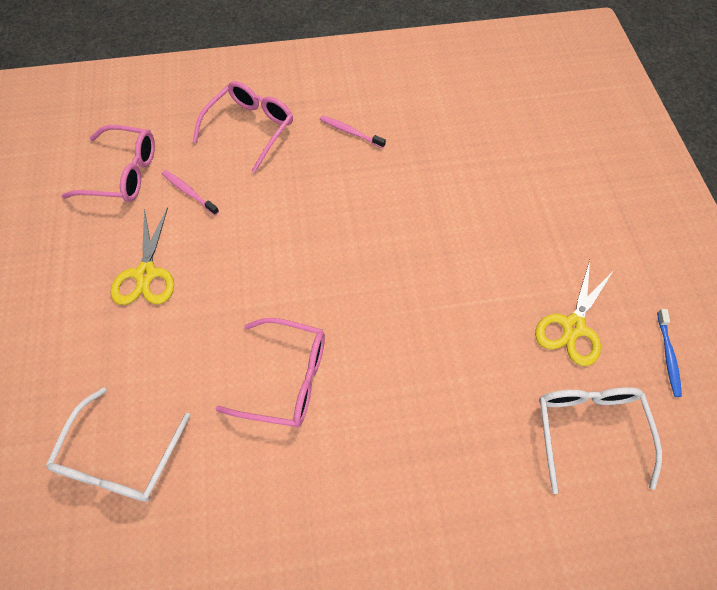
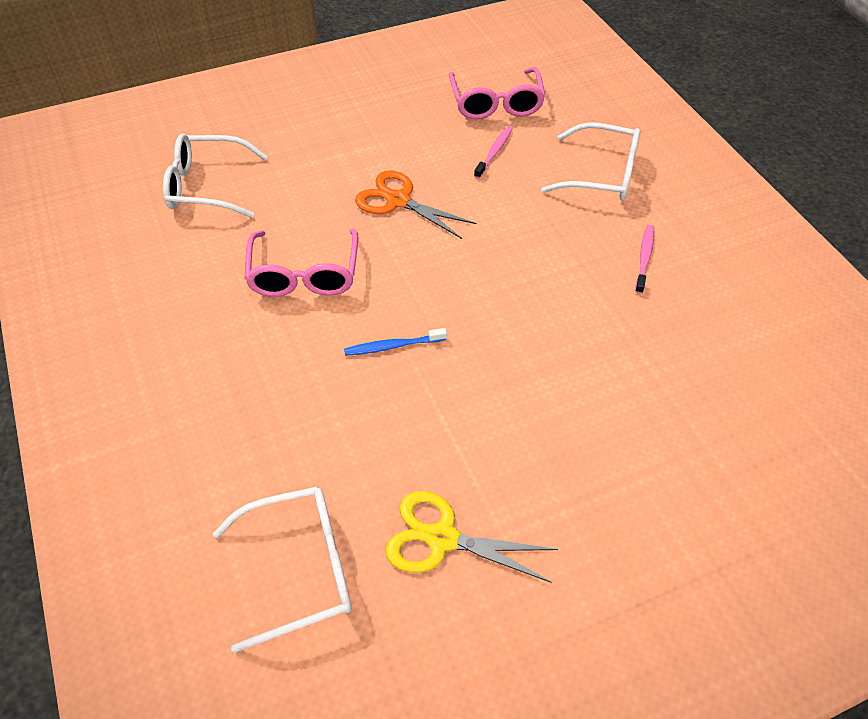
camera: 75 degrees right, 10 degrees down
(146, 274) = (389, 150): yellow scissors -> none
(220, 281) = (398, 201): none -> orange scissors
(250, 128) = (602, 174): pink glasses -> white glasses
(668, 355) = (432, 669): blue toothbrush -> blue toothbrush (393, 346)

